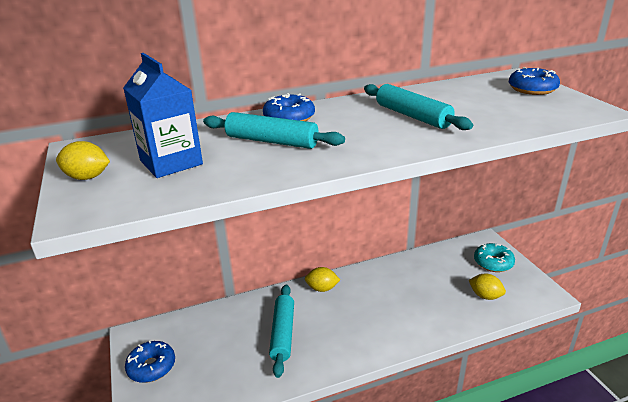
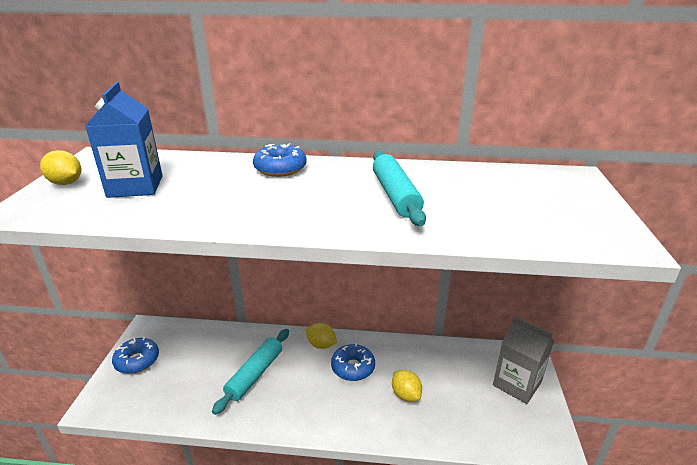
camera: 25 degrees right, 0 degrees up
(271, 141) = (234, 188): turquoise rolling pin -> none
(485, 296) = (478, 417): yellow lemon -> yellow lemon (405, 395)
(493, 263) = (517, 384): turquoise donut -> grey carton
(532, 89) = (575, 196): blue donut -> blue donut (353, 367)

